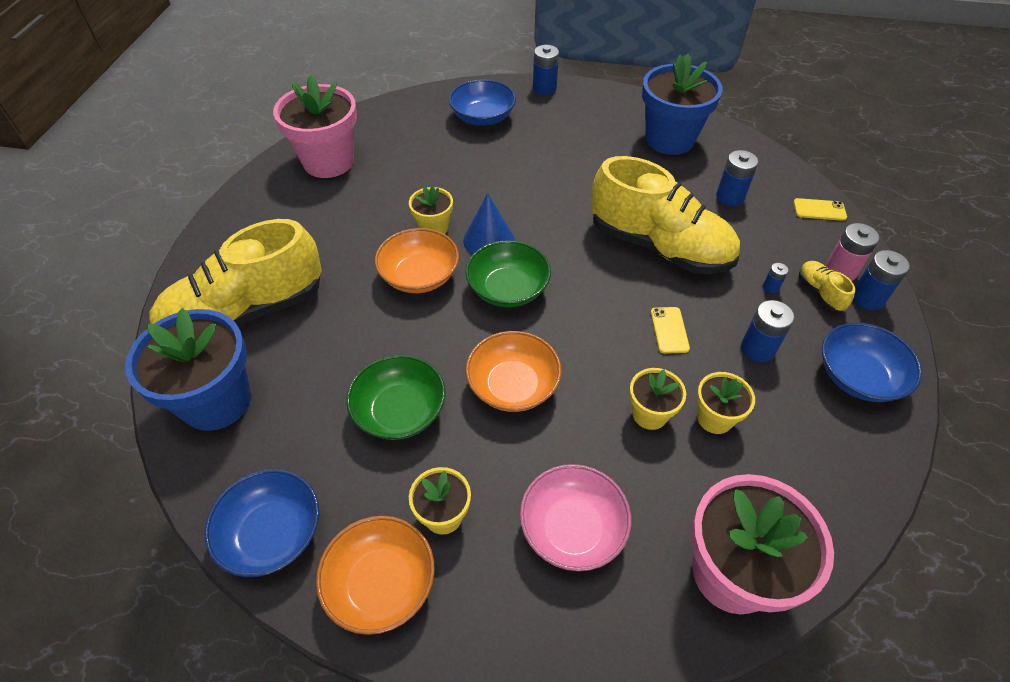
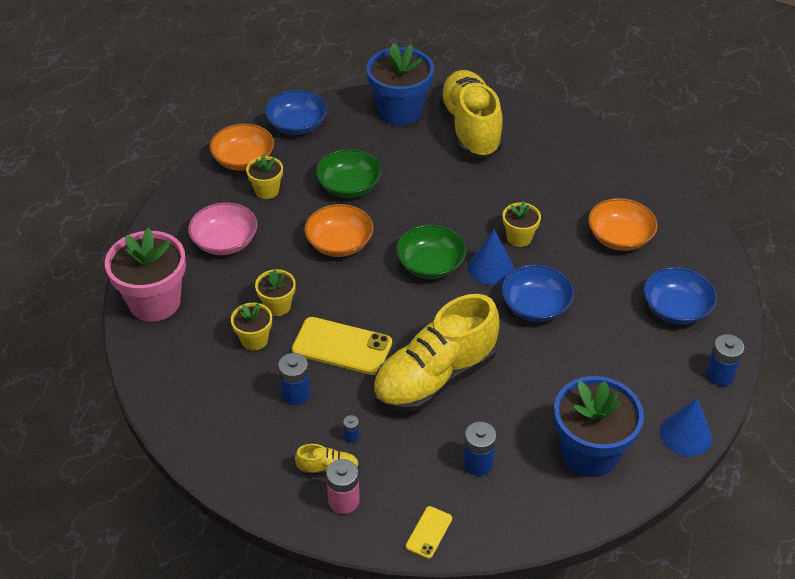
camera: 110 degrees right, 5 degrees down
(328, 161) = (634, 190): pink flower pot -> none
(419, 276) = (467, 219): orange bowl -> orange bowl (619, 237)
(615, 97) = (685, 434): none -> blue cone
(669, 330) = (342, 346): yellow phone -> yellow phone, size x1.95
(858, 376) = (237, 446): blue bowl -> blue bowl (535, 306)
(867, 299) = (304, 502): blue battery -> none

